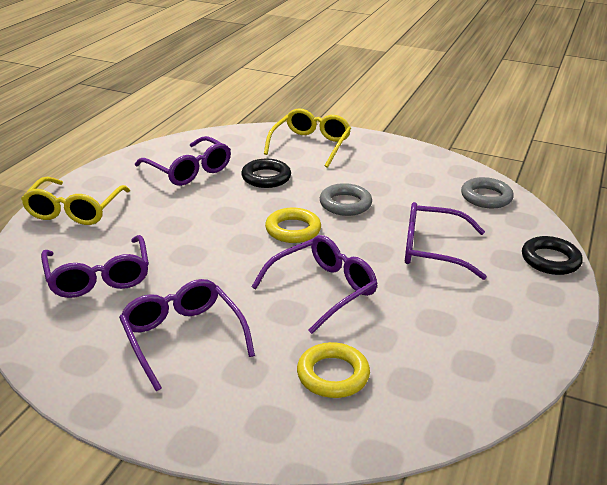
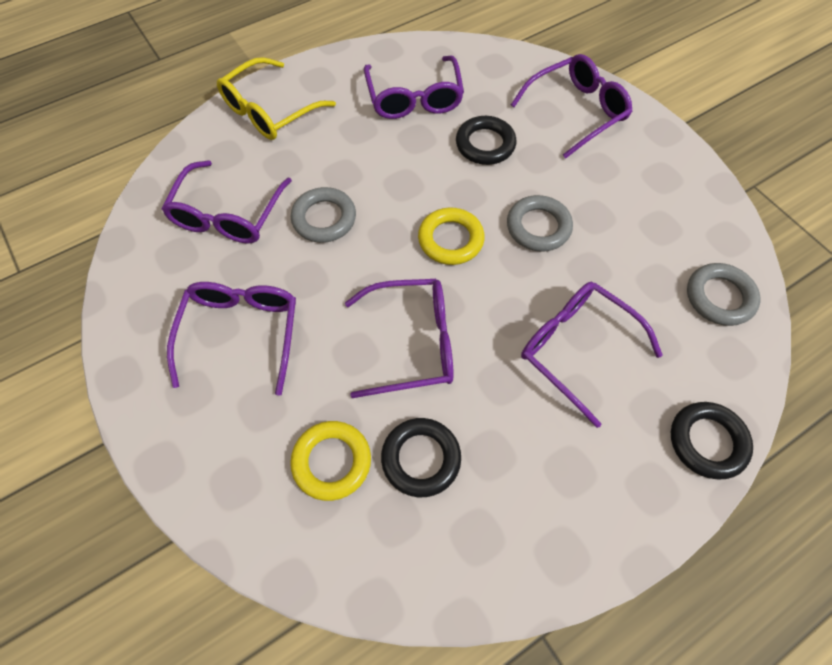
camera: 35 degrees right, 30 degrees up
(185, 252) = (324, 218): none -> grey ring
(310, 145) = (576, 111): yellow glasses -> purple glasses
(394, 344) = (421, 458): none -> black ring

